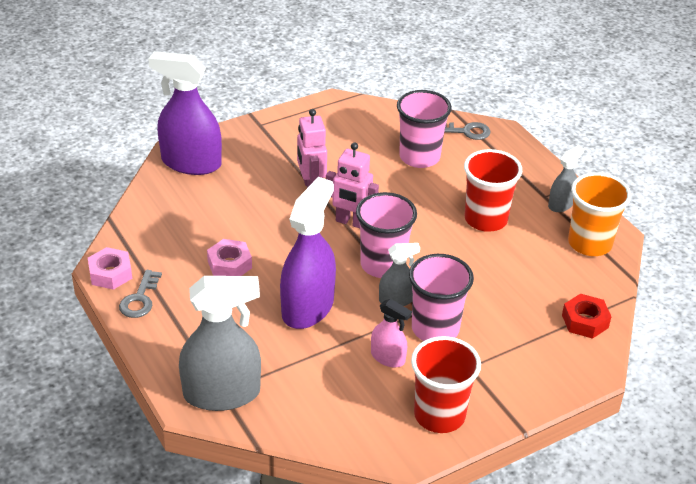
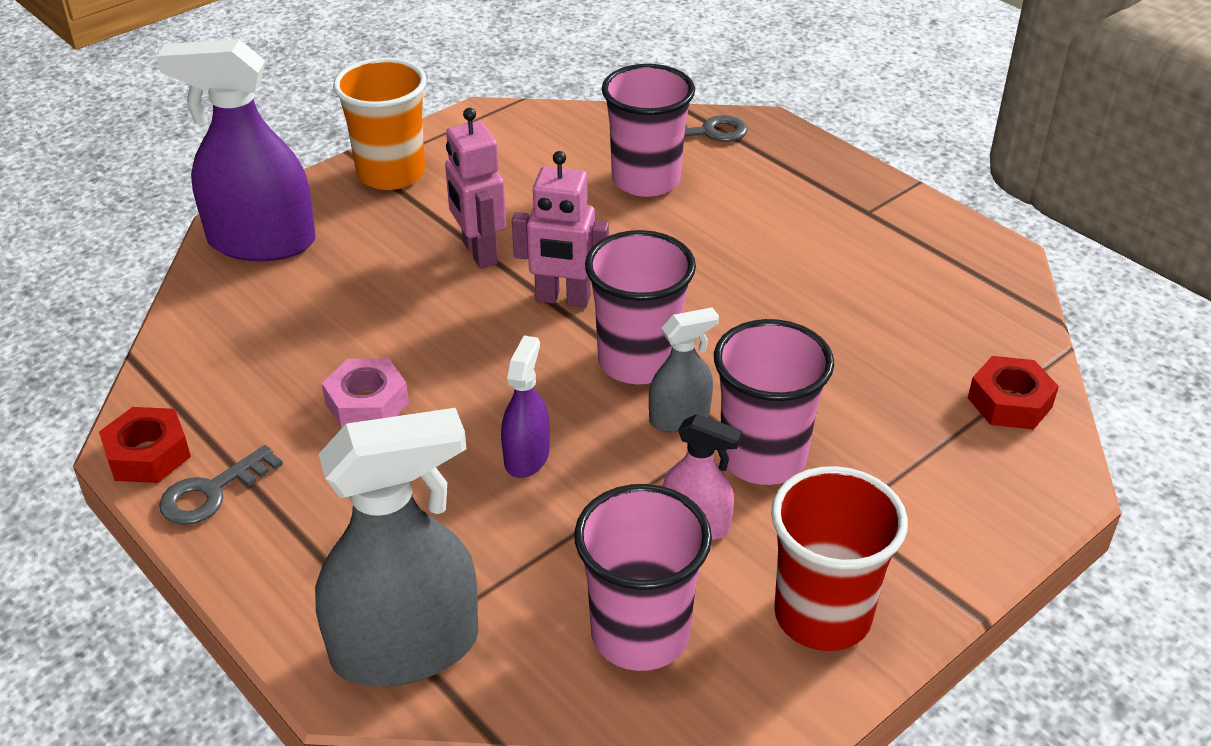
camera: 10 degrees left, 0 degrees up
(110, 273) = (148, 454): pink nut -> red nut
(140, 299) = (212, 492): grey key -> grey key turned 45 degrees clockwise
(307, 307) = (526, 457): purple spray bottle -> purple spray bottle, size x0.51
(342, 408) = (640, 634): none -> pink cup
(485, 219) = (785, 261): red cup -> none
(561, 204) = (897, 220): grey spray bottle -> none
(589, 243) = (966, 274): orange cup -> orange cup (391, 174)

